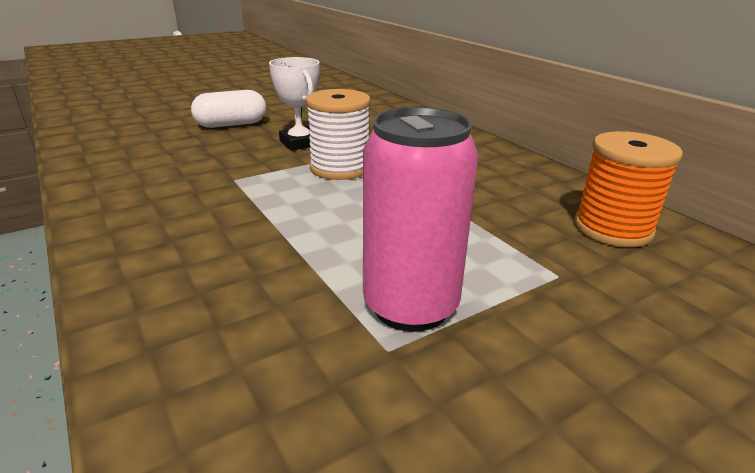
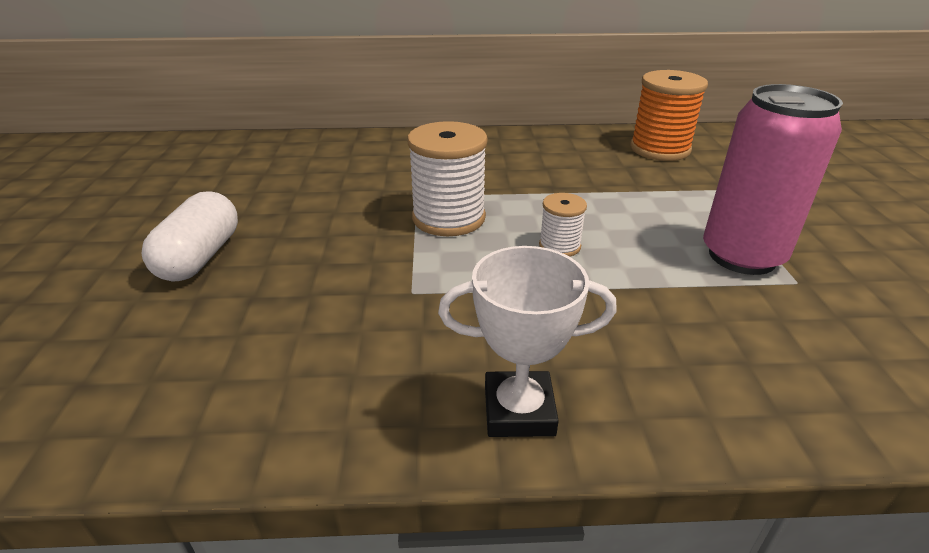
camera: 60 degrees left, 5 degrees up
(299, 143) = (344, 223): white trophy -> white trophy (519, 411)
(338, 213) = (559, 246): none -> white spool

